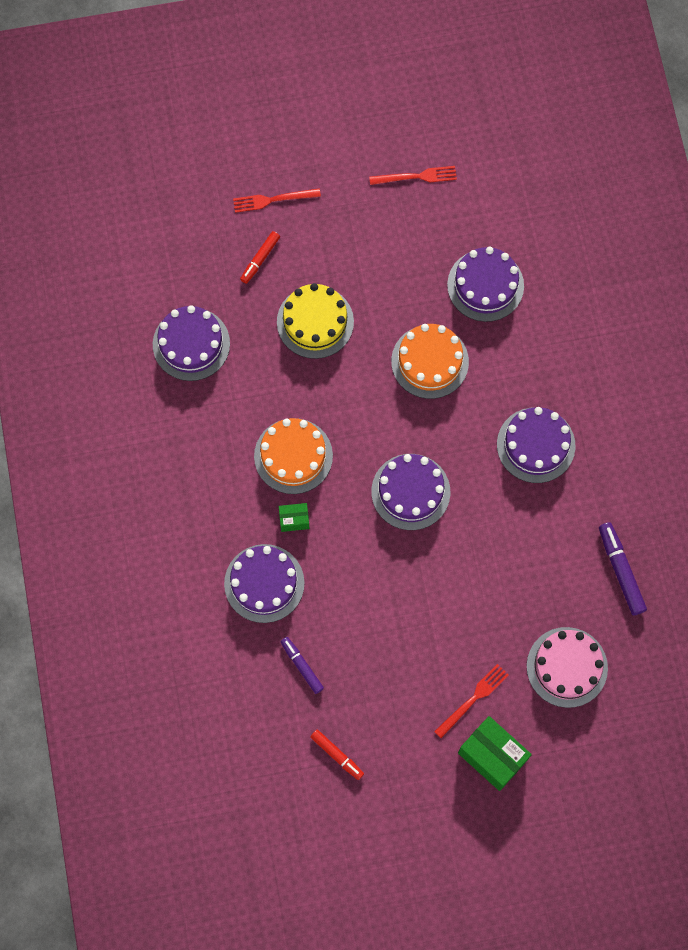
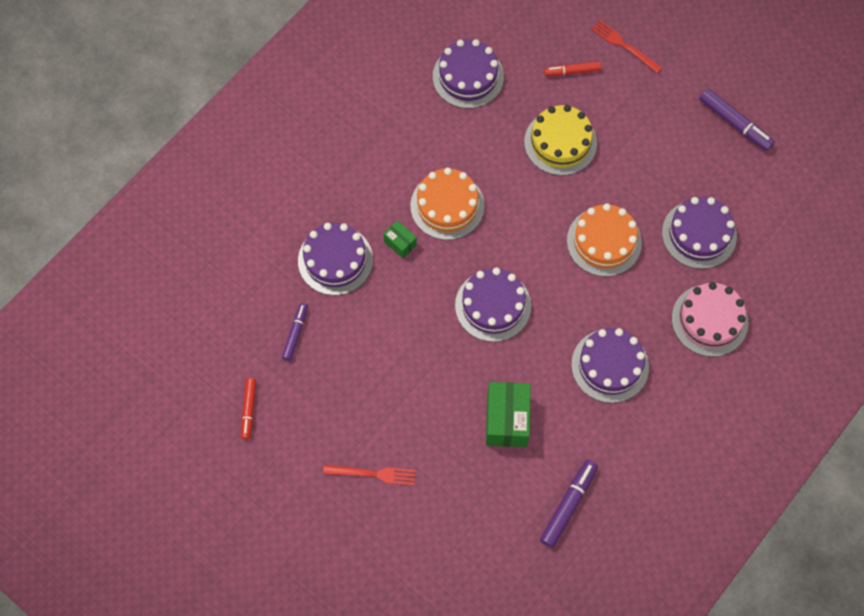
camera: 50 degrees right, 5 degrees down
(416, 177) = (735, 123): red fork -> purple marker
(492, 756) = (341, 523): green box -> green box (507, 420)
(567, 667) = (457, 524): pink cake -> pink cake (709, 320)

